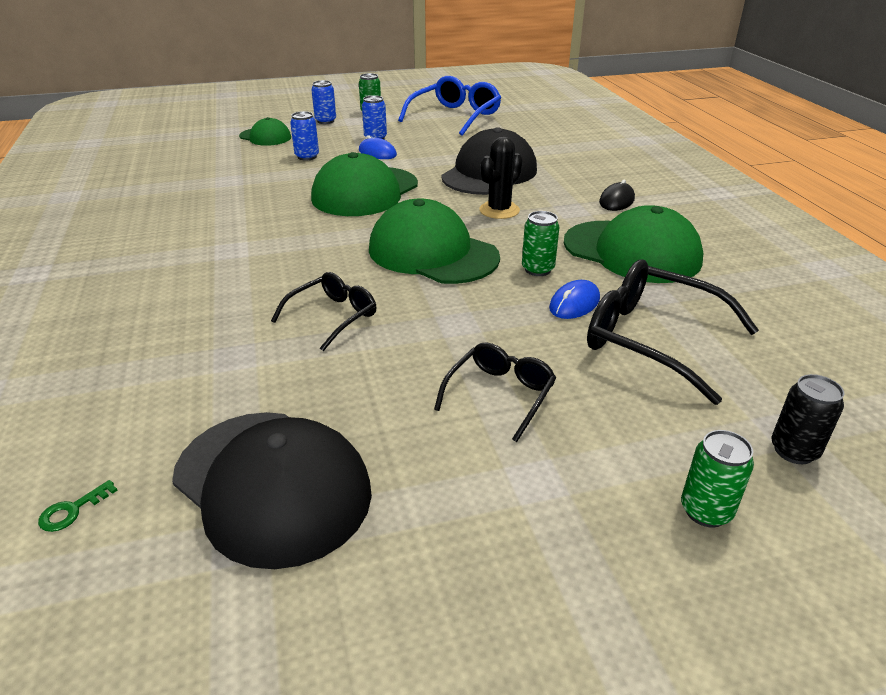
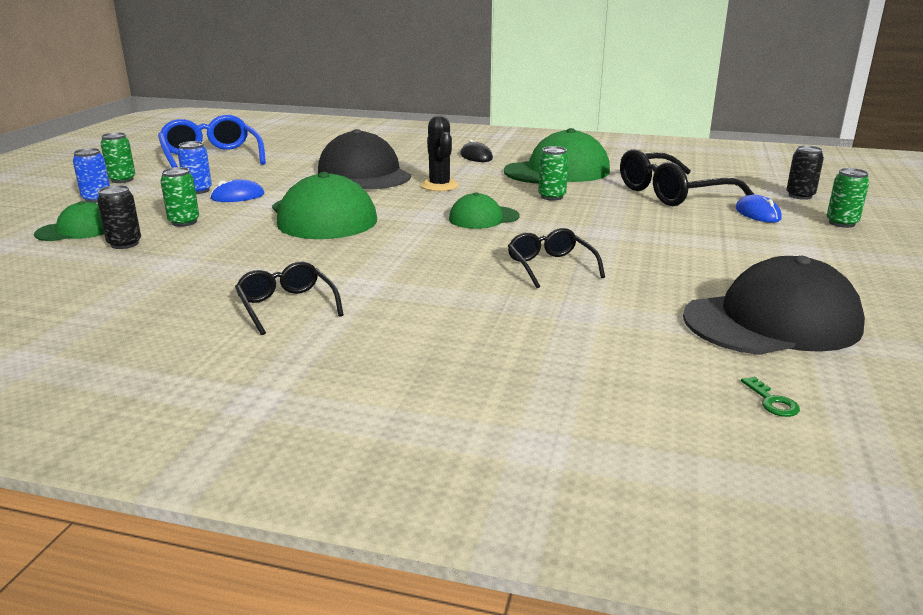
camera: 60 degrees left, 10 degrees down
(252, 156) = (124, 244): none -> black can
(307, 157) = (184, 222): blue can -> green can
(432, 253) = (483, 218): green cap -> green cap, size x0.55
(500, 395) = (706, 240): black glasses -> black glasses (286, 306)
(574, 303) = (610, 199): blue mouse -> blue mouse (757, 213)

